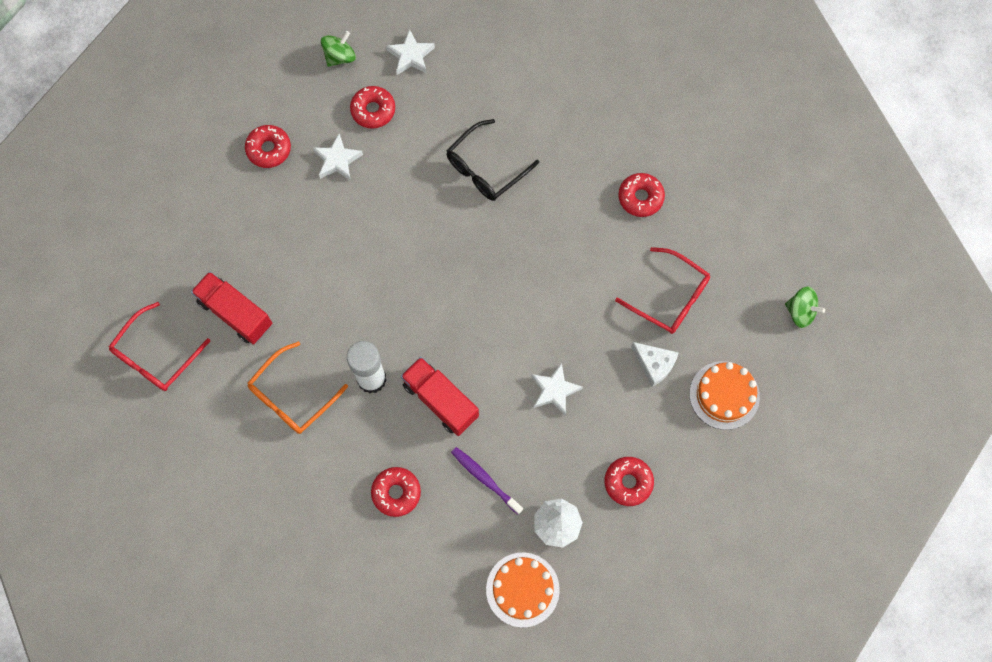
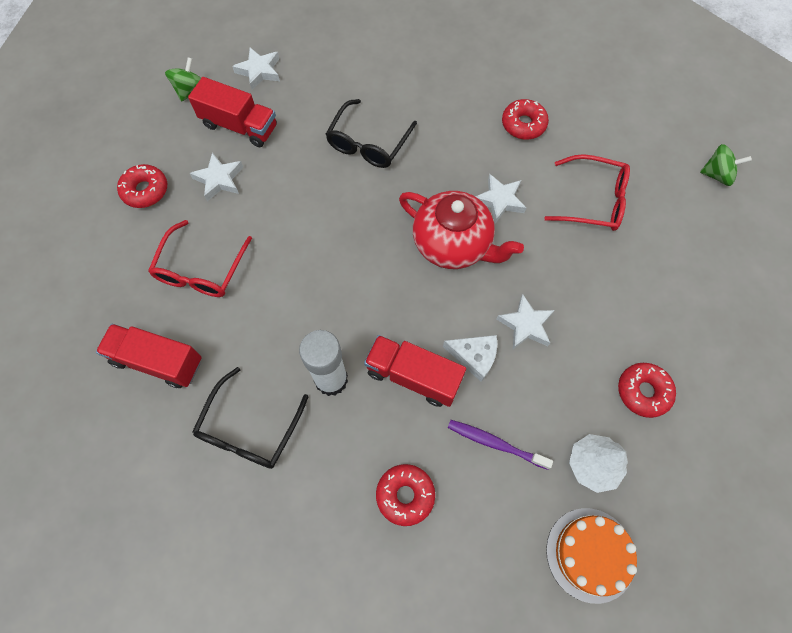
camera: 20 degrees left, 5 degrees down
(155, 356) = (78, 439): red glasses -> red glasses (201, 270)
(292, 396) = (249, 429): orange glasses -> black glasses
(373, 110) = (239, 126): red donut -> red truck
(522, 295) = (453, 244): none -> red teapot
(583, 267) = (499, 200): none -> white star
(654, 364) = (610, 266): white cheese -> white cheese (474, 357)
(724, 395) = (690, 272): orange cake -> none

